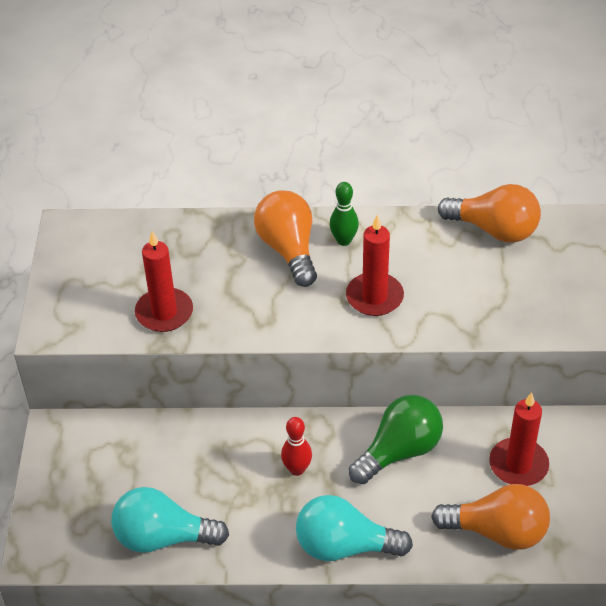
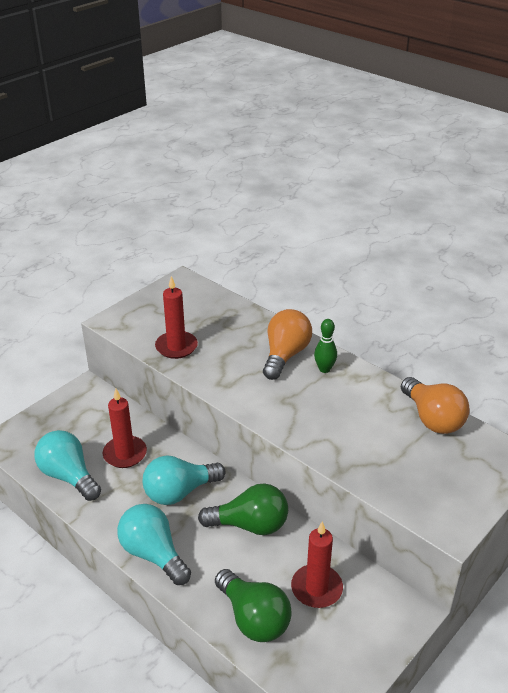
camera: 40 degrees right, 10 degrees down
(297, 469) = (179, 492): red bowling pin -> turquoise light bulb
(374, 297) = (304, 410): red candle -> red candle (125, 454)
(497, 531) = (254, 618): orange light bulb -> green light bulb

